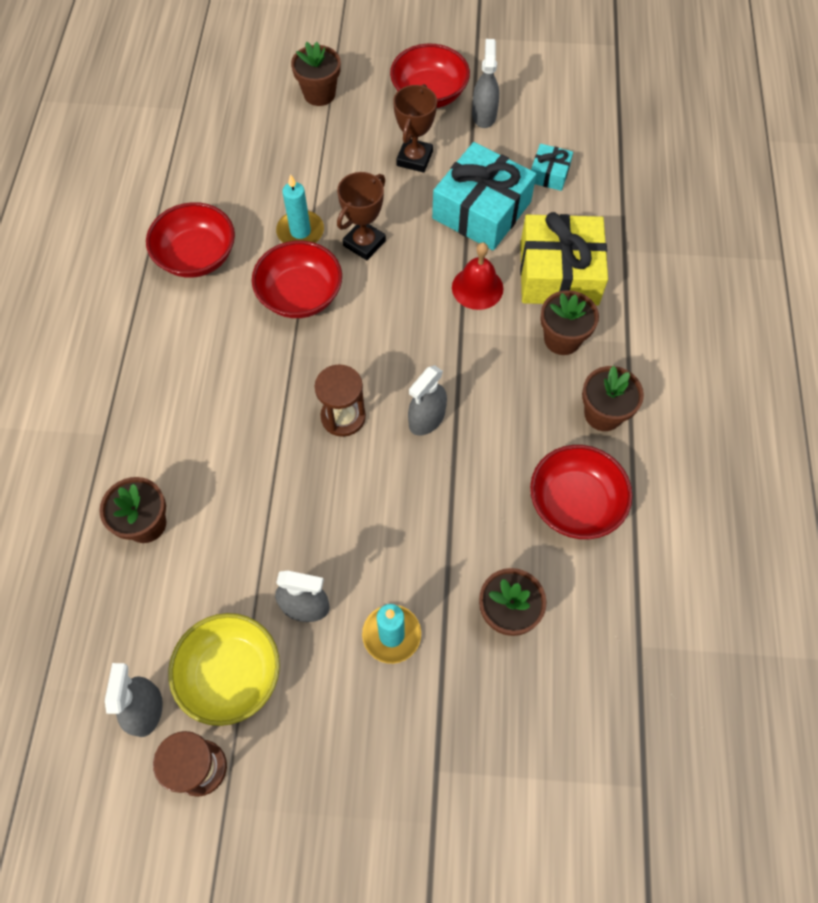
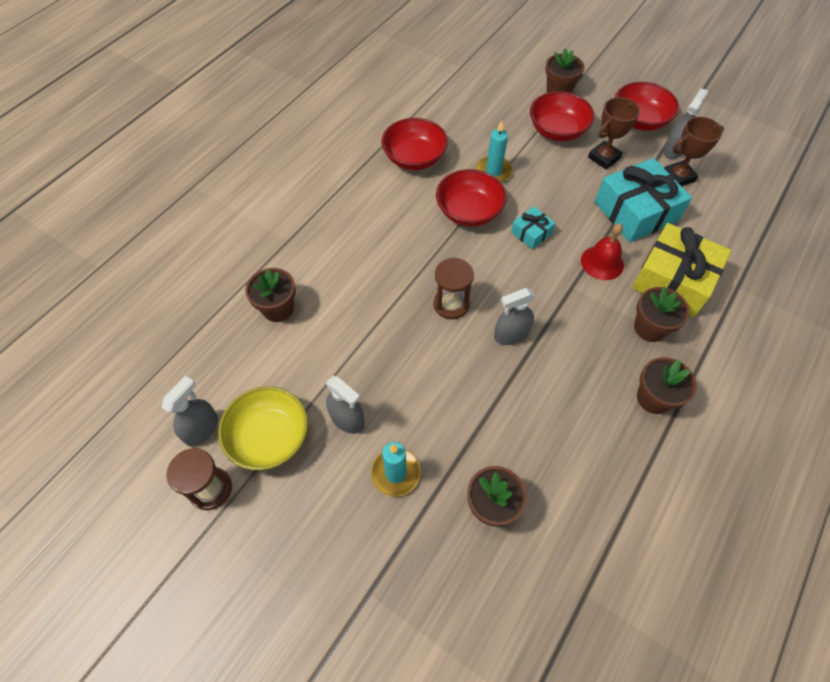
camera: 30 degrees right, 5 degrees down
(364, 243) = (534, 197): brown trophy -> brown trophy (678, 177)
(549, 174) = (704, 208): turquoise gift -> turquoise gift (531, 233)
(575, 503) = (593, 453): red bowl -> red bowl (557, 131)

